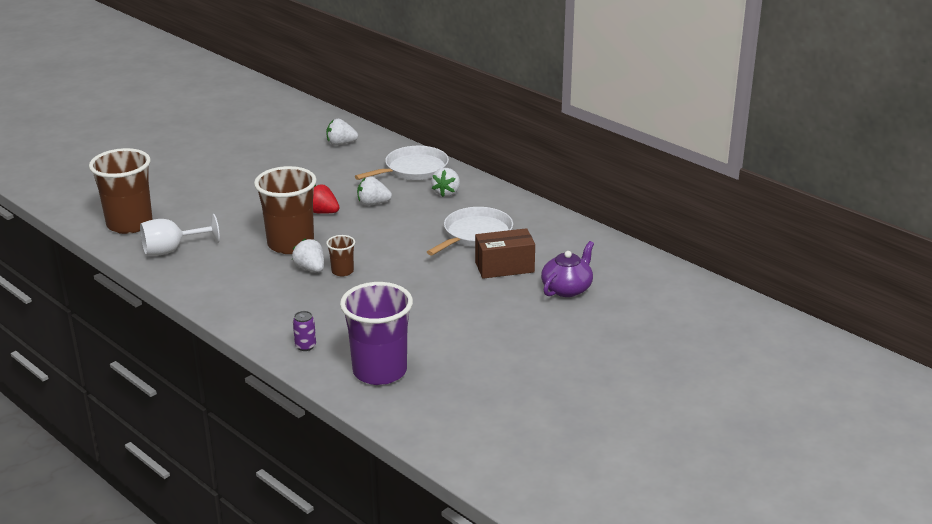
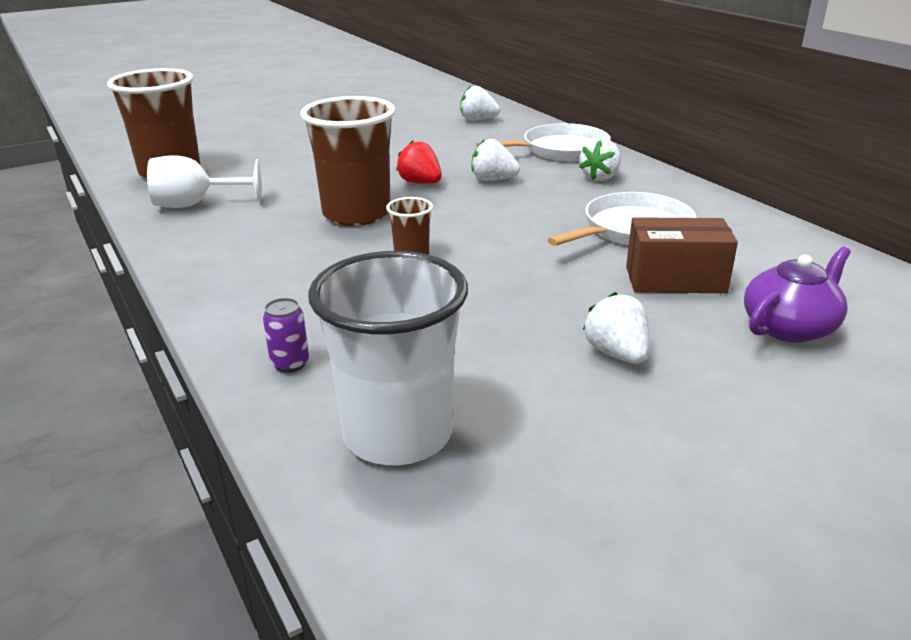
camera: 15 degrees right, 0 degrees up
(310, 269) = (366, 247): white strawberry -> white strawberry (616, 353)
(379, 371) = (397, 434): purple cup -> white cup

